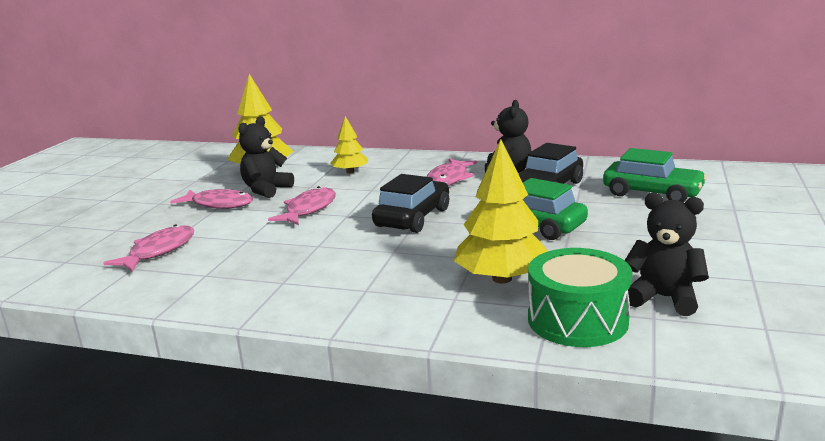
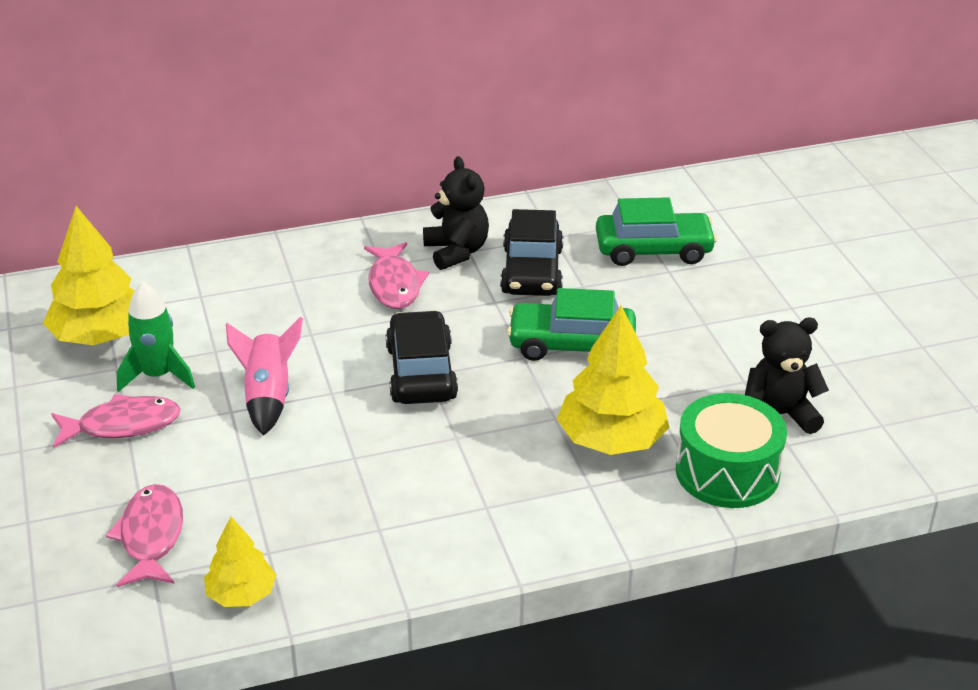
camera: 35 degrees left, 15 degrees up
(266, 190) = (158, 376): black teddy bear -> green rocket
(309, 209) = (268, 397): pink fish -> pink rocket
(350, 172) = (241, 304): yellow tree -> yellow tree (241, 594)

